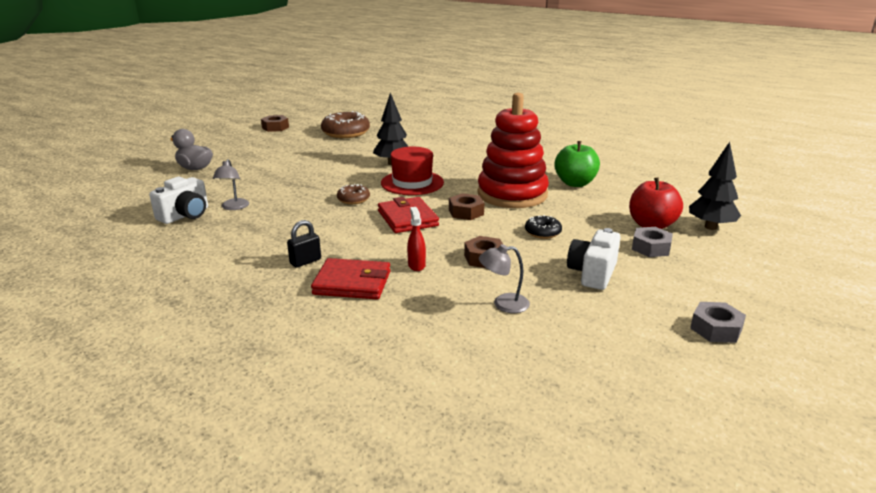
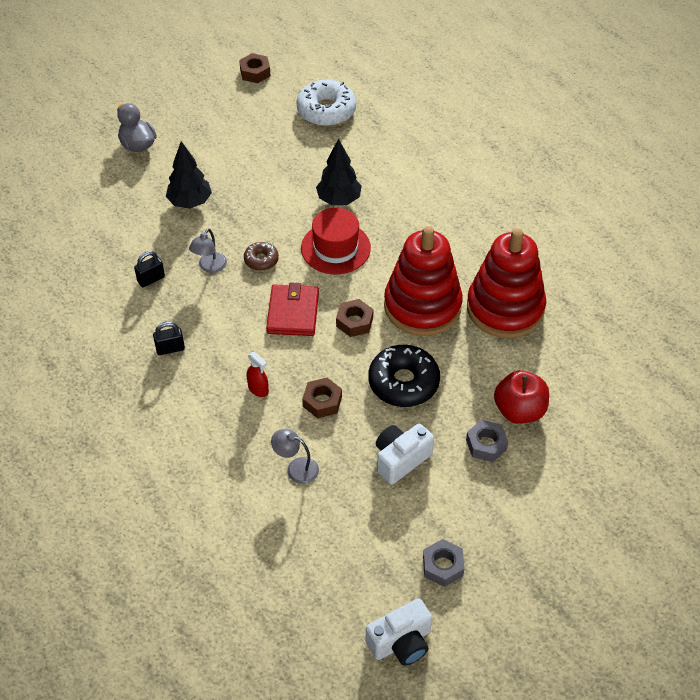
camera: 25 degrees right, 25 degrees up
(185, 215) = (100, 235): white camera -> white camera (401, 642)
(234, 207) = (146, 236): grey lamp -> grey lamp (209, 267)
(255, 228) = (151, 279): none -> black padlock
(346, 133) = (326, 110): brown donut -> white donut
(352, 283) = (193, 394): red wallet -> none
(416, 265) = (258, 389): red spray bottle -> red spray bottle turned 120 degrees clockwise
(542, 232) = (403, 382): black donut -> black donut, size x1.90
(575, 183) = (505, 308): green apple -> red stacking toy
(711, 227) = (577, 436): black tree -> black tree (190, 202)

